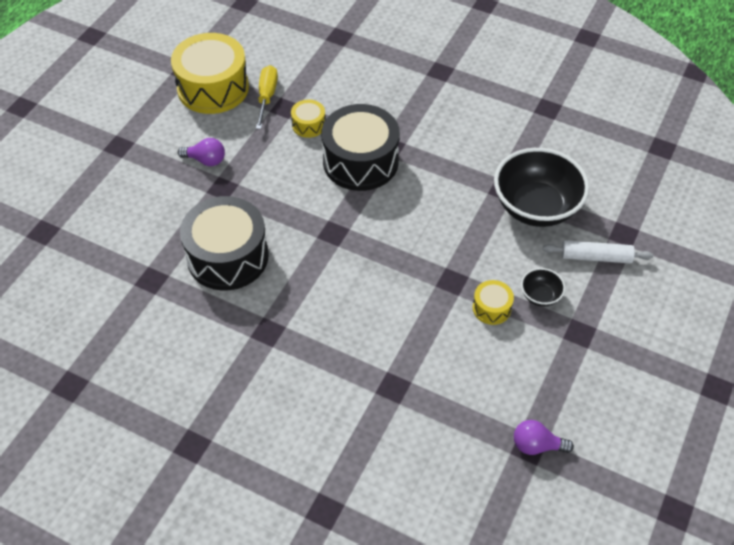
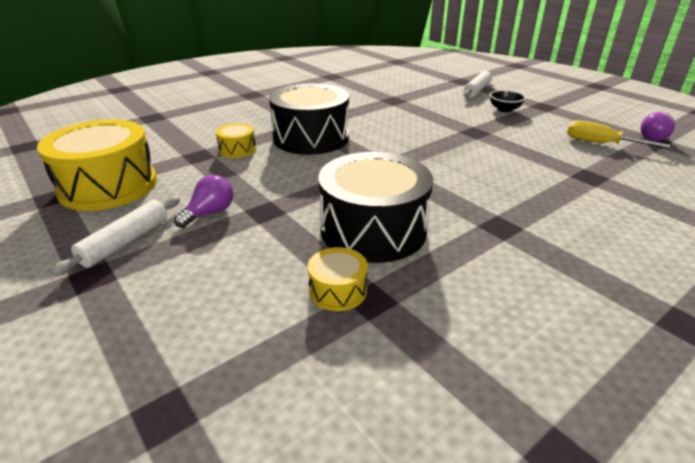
camera: 65 degrees left, 20 degrees down
(155, 139) = (126, 241): none -> white rolling pin
(267, 96) = (170, 161): yellow screwdriver -> yellow screwdriver (600, 143)
(491, 308) = (510, 125): yellow drum -> yellow drum (338, 290)
(536, 207) = (419, 95): black bowl -> none

